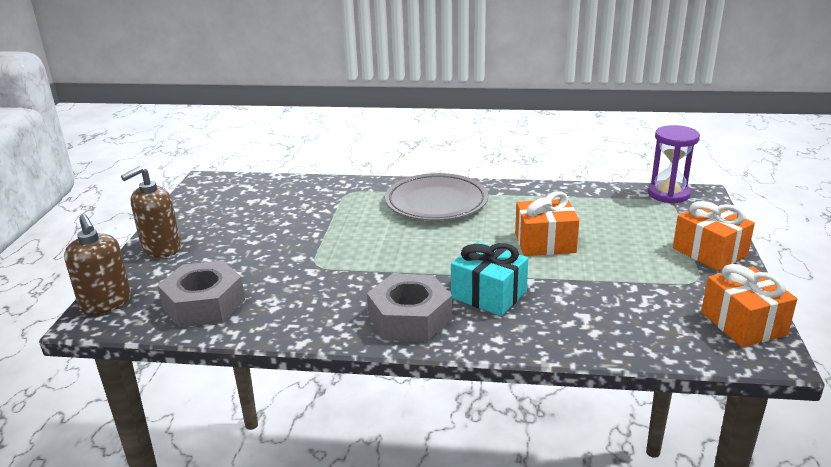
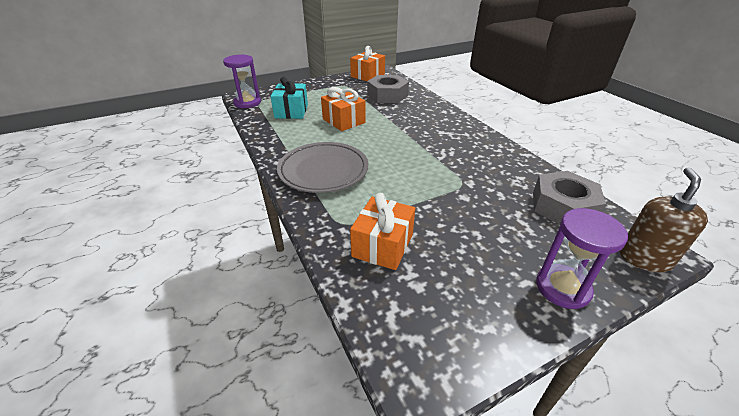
camera: 125 degrees left, 10 degrees up
(161, 249) = (562, 288): brown soap dispenser -> purple hourglass
(410, 318) = (462, 134): grey nut -> grey nut (387, 95)
(489, 295) = (414, 121): turquoise gift -> turquoise gift (291, 111)
(709, 252) = (312, 86): orange gift -> orange gift (382, 245)

